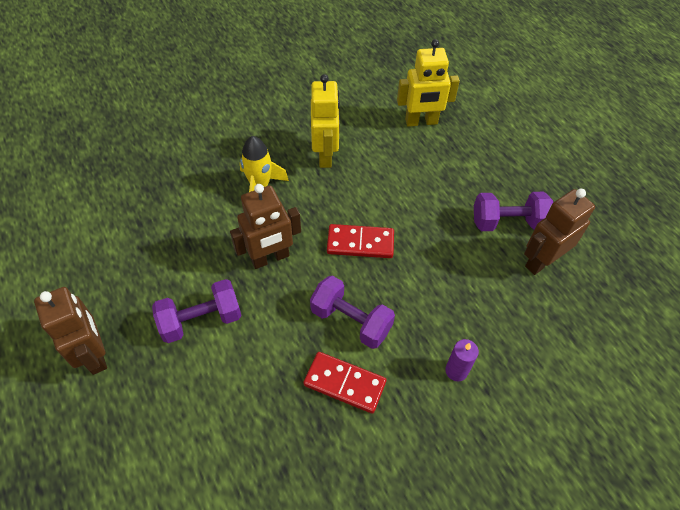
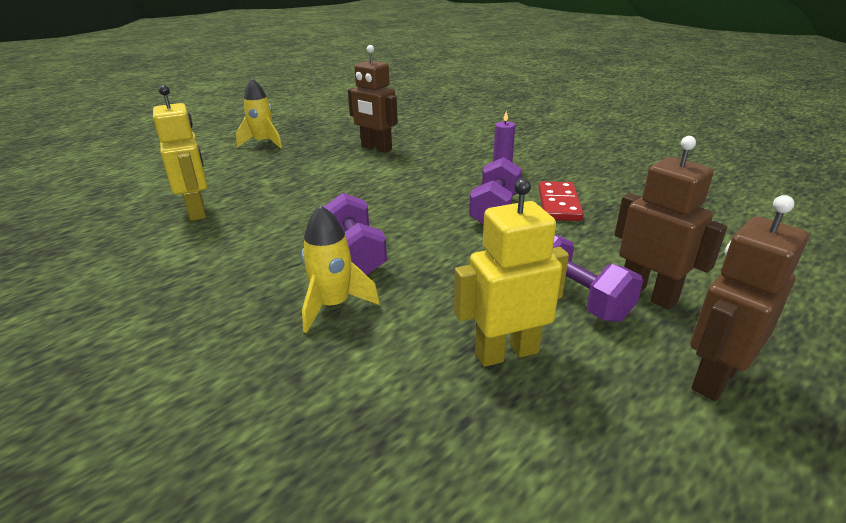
camera: 105 degrees left, 25 degrees down
(270, 258) = (452, 270): brown robot -> brown robot (648, 294)
(325, 155) = (262, 263): yellow robot -> yellow robot (506, 352)
(360, 243) = (398, 220): red domino -> none
(507, 222) = (339, 161): purple dumbbell -> purple dumbbell (355, 254)
(576, 166) = (263, 143): none -> yellow rocket

